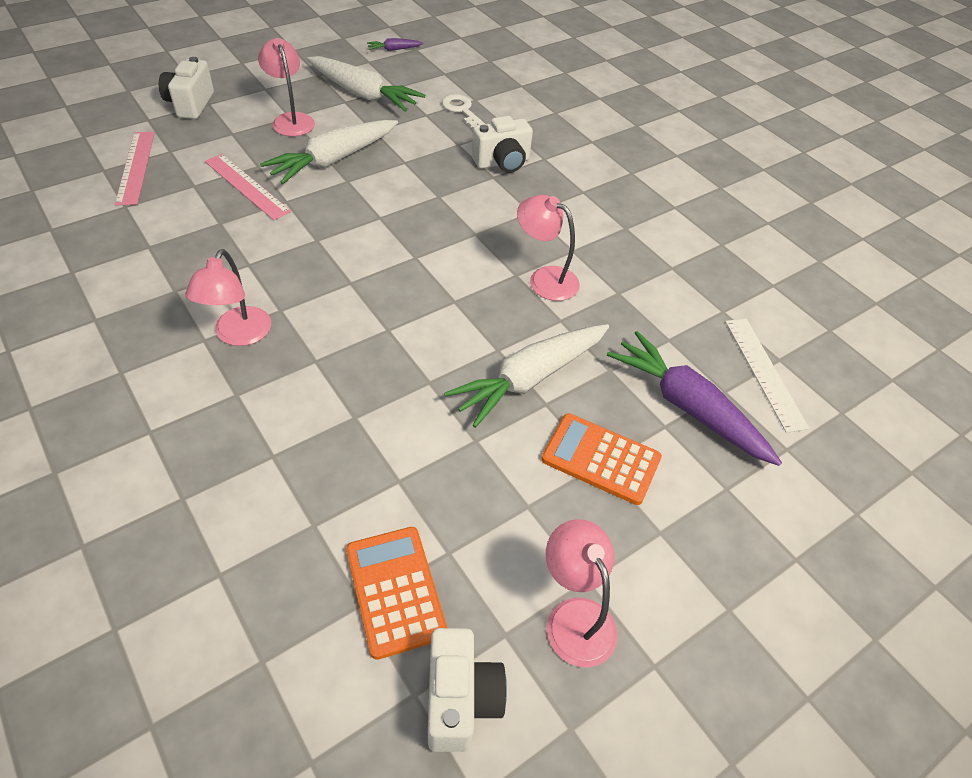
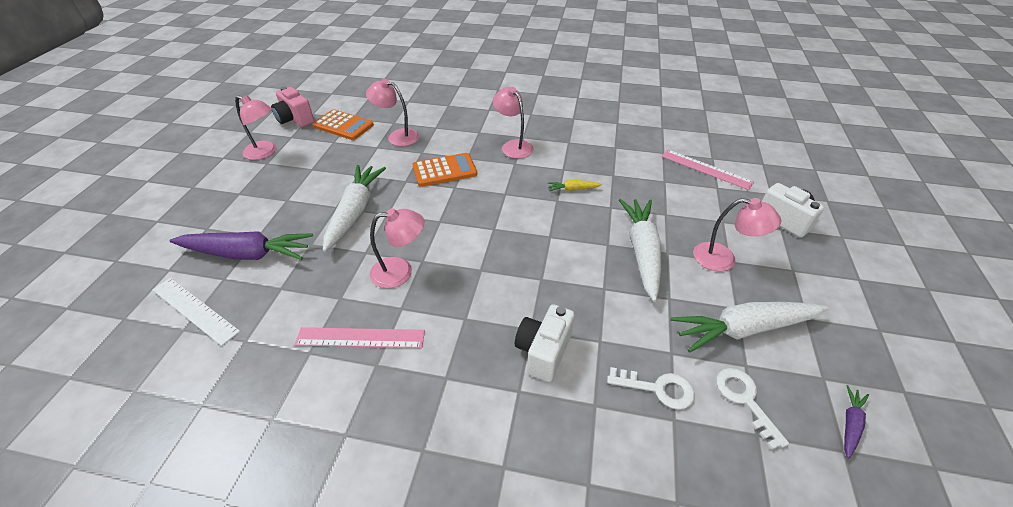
camera: 140 degrees right, 5 degrees down
(247, 186) = (644, 199): pink ruler -> pink ruler (360, 338)
(282, 238) = (573, 189): none -> yellow carrot
(346, 481) = (397, 136): none -> pink lamp
(425, 81) = (745, 400): none -> white key
(460, 699) = (295, 119): white camera -> pink camera
(601, 459) = (287, 202): orange calculator -> orange calculator (444, 170)

